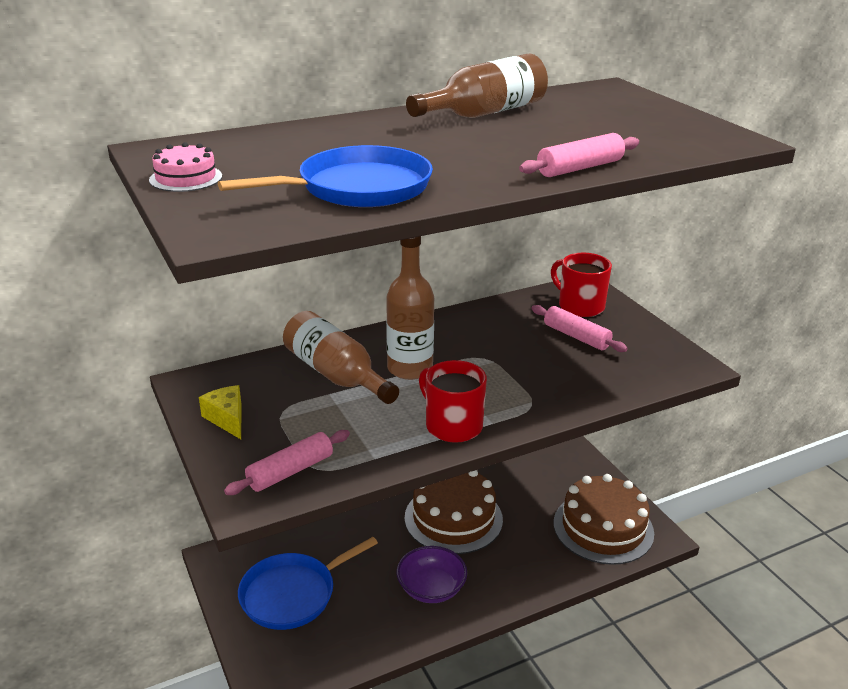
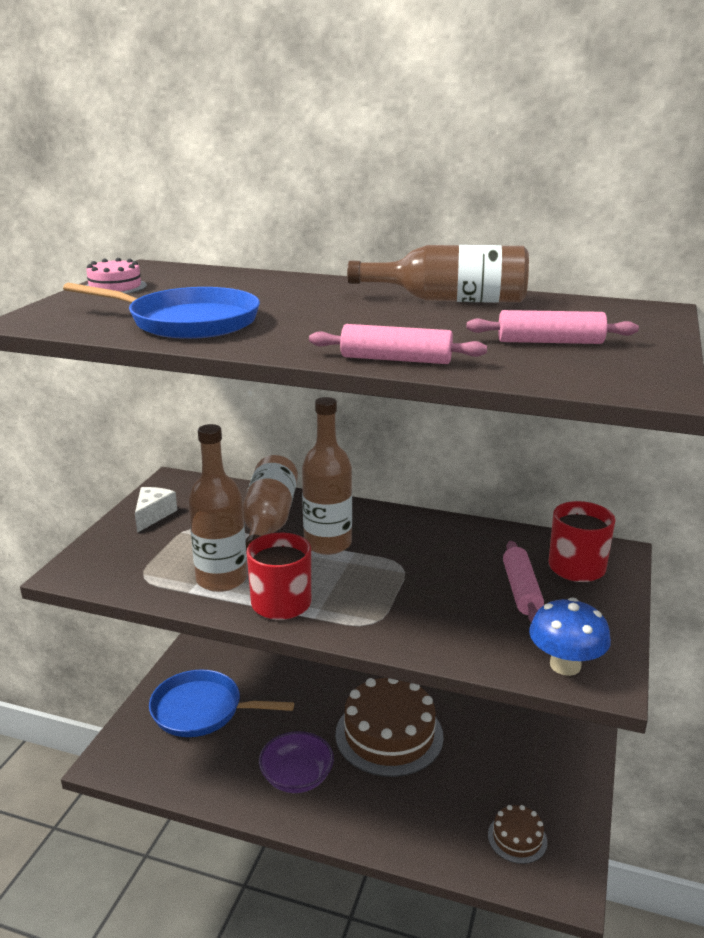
camera: 45 degrees right, 5 degrees down
(227, 419) = (153, 515): yellow cheese -> white cheese
(290, 471) = (126, 569): pink rolling pin -> pink rolling pin (550, 342)
(381, 435) = (221, 579): none -> brown bottle
(603, 527) = (517, 838): brown cake -> brown cake, size x0.47
(666, 368) = (565, 665): none -> blue mushroom

